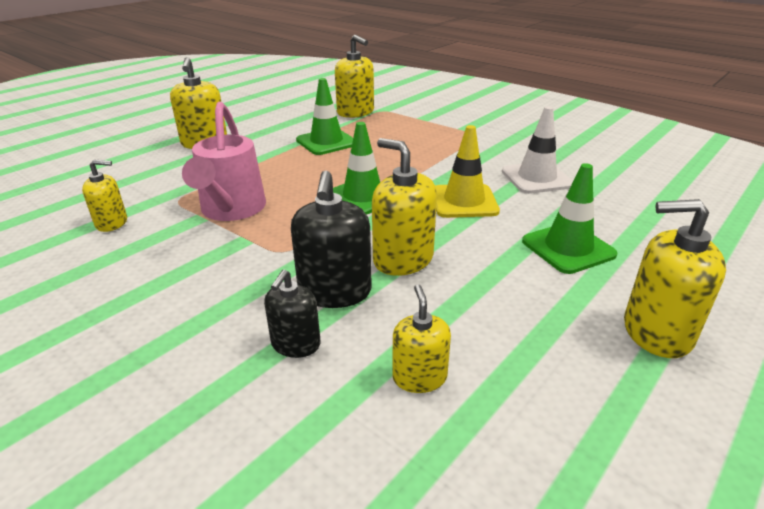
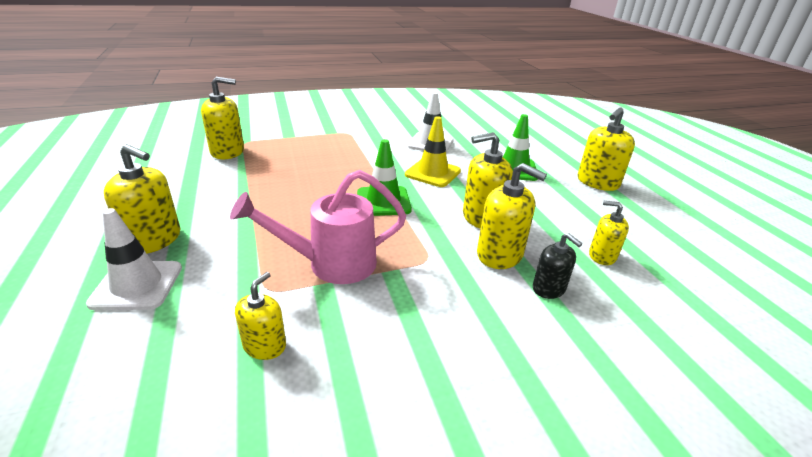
camera: 60 degrees left, 0 degrees up
(150, 160) = (137, 285): none -> white traffic cone
(231, 210) = (331, 264): pink watering can -> pink watering can turned 135 degrees clockwise
(326, 142) = (266, 182): green traffic cone -> none
(335, 292) = (500, 254): black soap dispenser -> yellow soap dispenser

